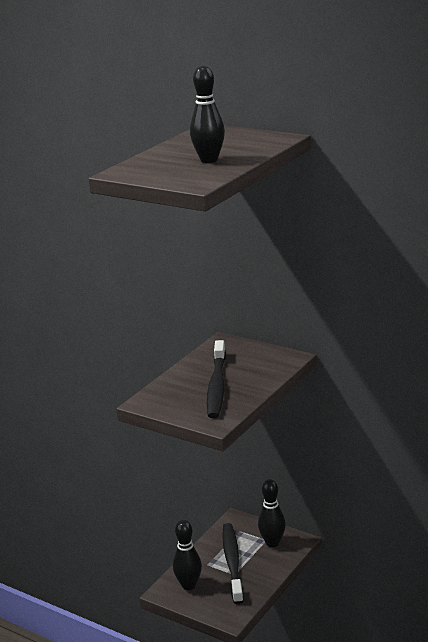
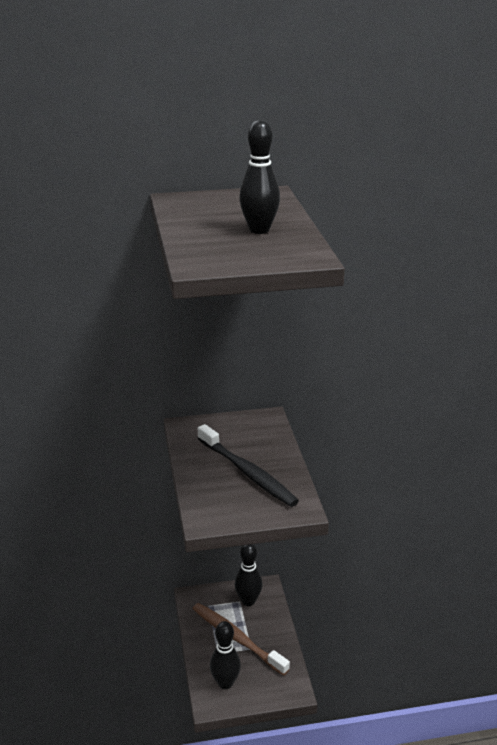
camera: 45 degrees left, 5 degrees up
(232, 563) = (237, 638): black toothbrush -> brown toothbrush

